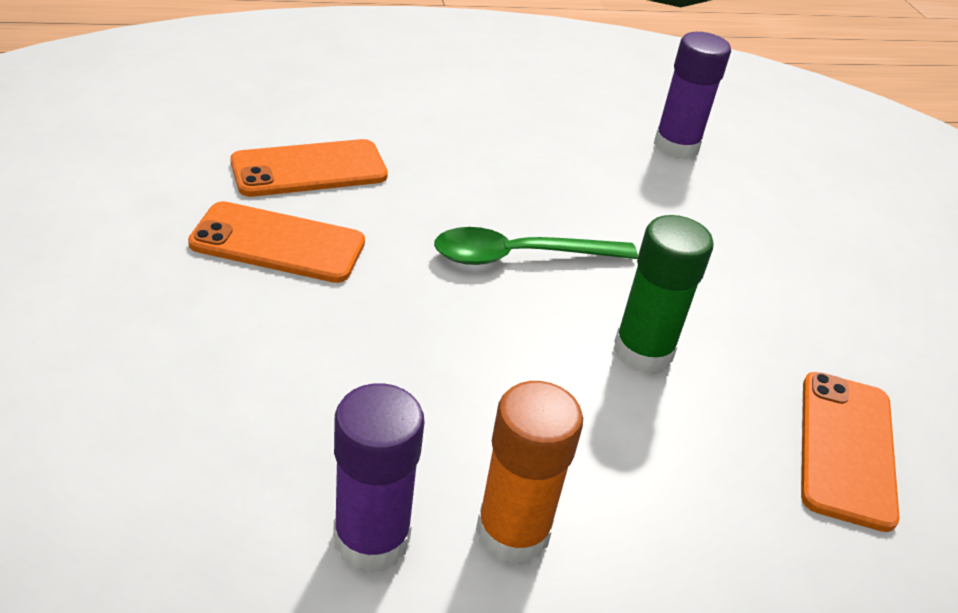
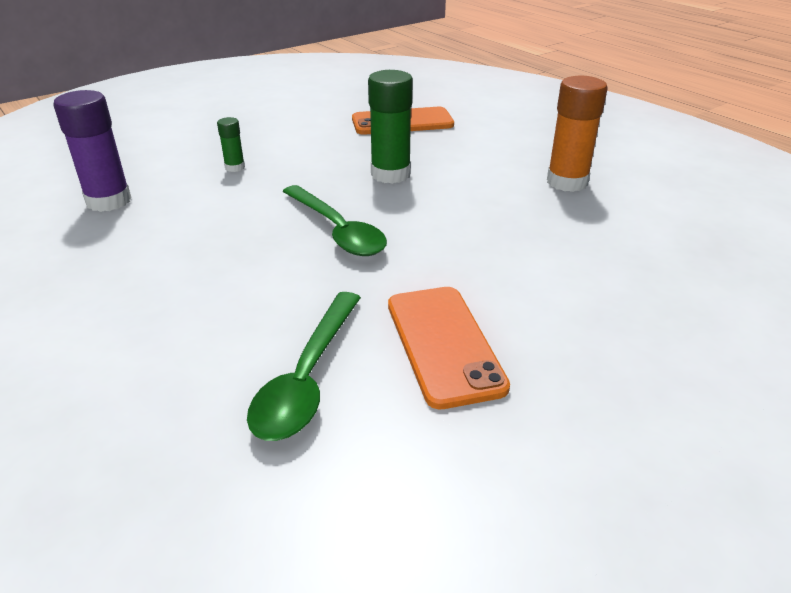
camera: 110 degrees left, 5 degrees down
(309, 169) = (307, 377): orange phone -> green spoon
(371, 538) = (627, 214): purple glue stick -> none
(726, 236) = (235, 167): none -> green glue stick

